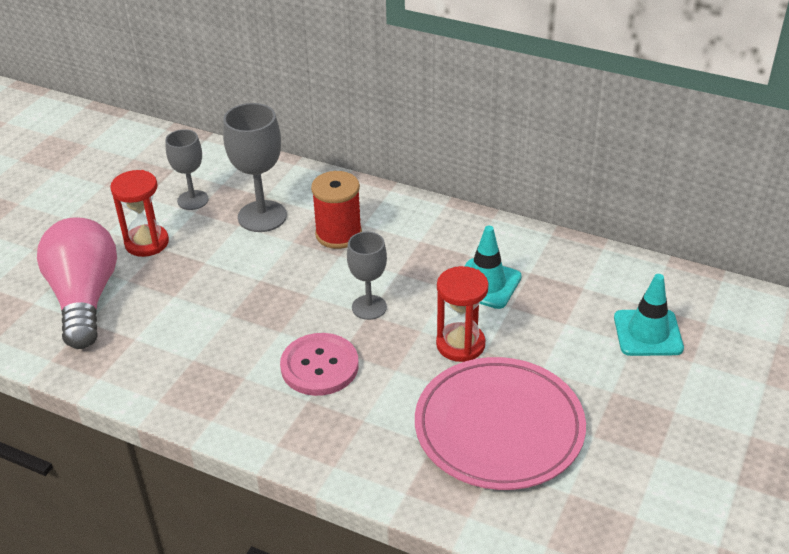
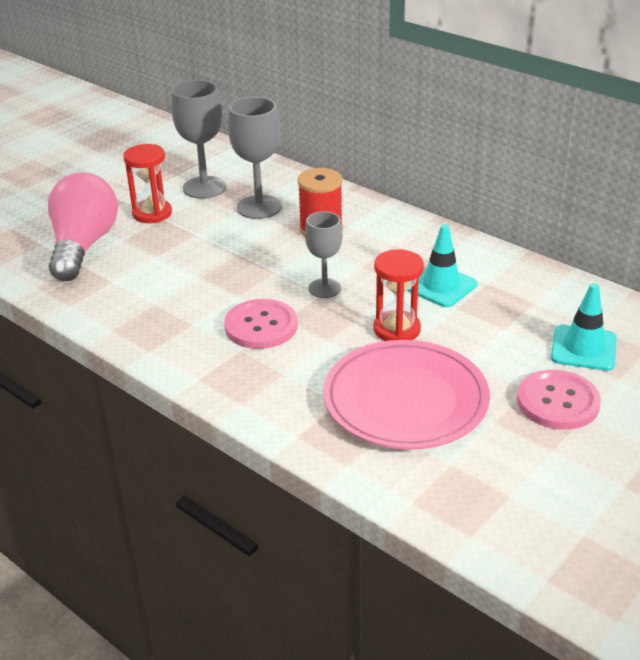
camera: 15 degrees right, 5 degrees down
(193, 200) = (204, 187): grey goblet -> grey goblet, size x1.55
(644, 400) = (557, 402): none -> pink button

